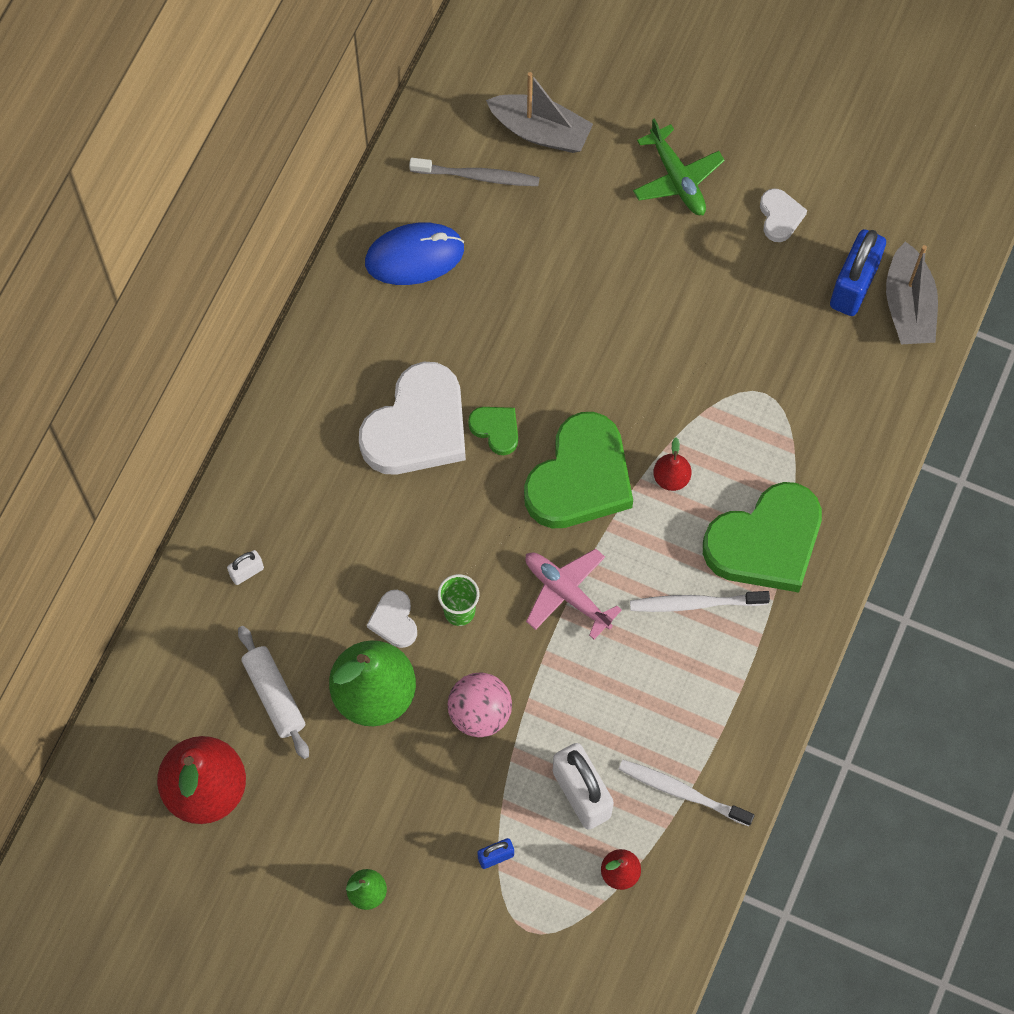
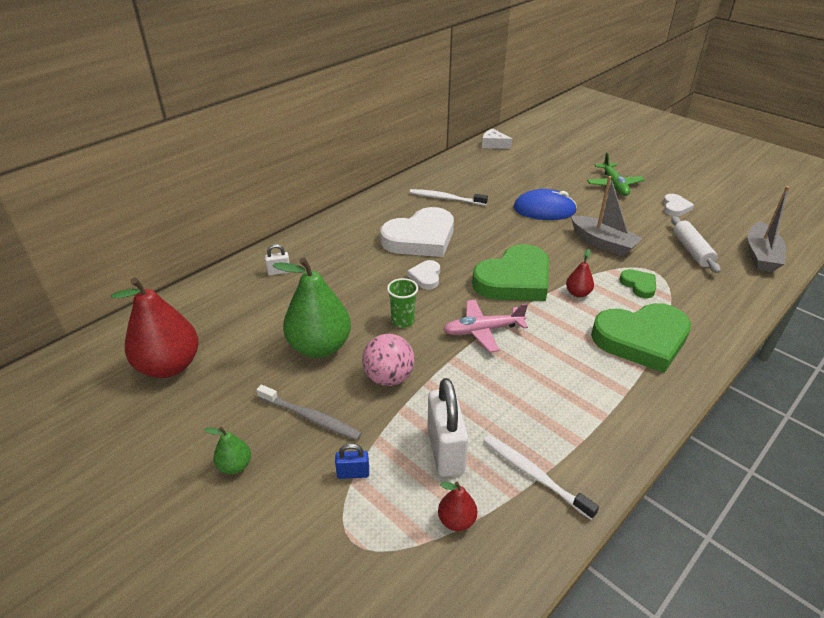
camera: 20 degrees right, 30 degrees down
(274, 695) = (252, 330): white rolling pin -> white rolling pin (691, 250)
(394, 621) = (356, 315): white heart -> white heart (426, 277)
(414, 256) = (452, 182): blue mouse -> blue mouse (544, 210)
(446, 108) = (493, 144): none -> white cheese
(477, 176) = (500, 165): grey toothbrush -> grey toothbrush (311, 418)
(496, 429) = (468, 249): green heart -> green heart (639, 285)
(540, 131) = (540, 158): grey boat -> grey boat (603, 243)
(567, 593) = (483, 330): pink plane -> pink plane turned 75 degrees counterclockwise
(695, 603) = (578, 359): white toothbrush -> white toothbrush (446, 198)
(853, 286) = (722, 240): blue padlock -> none

